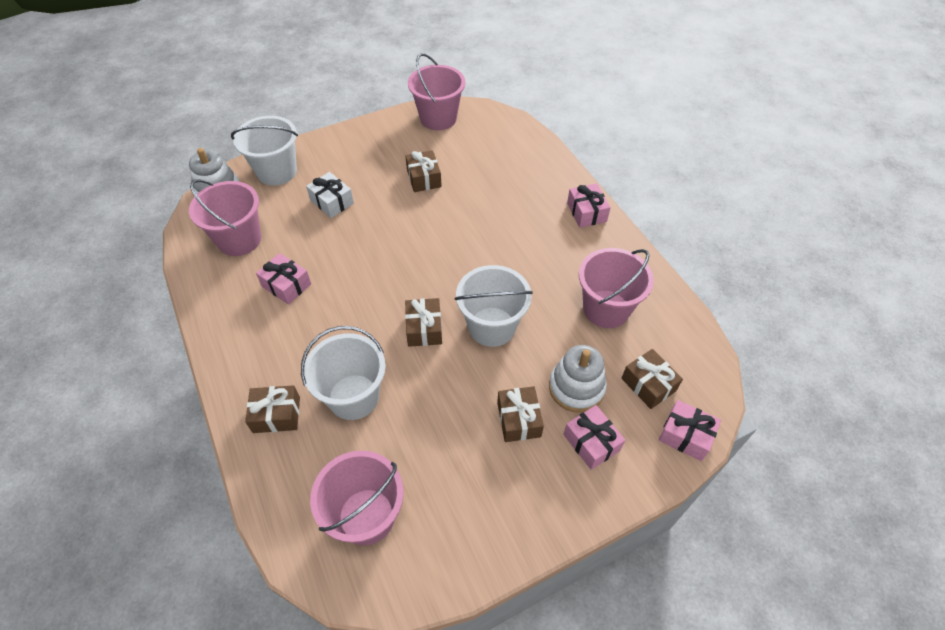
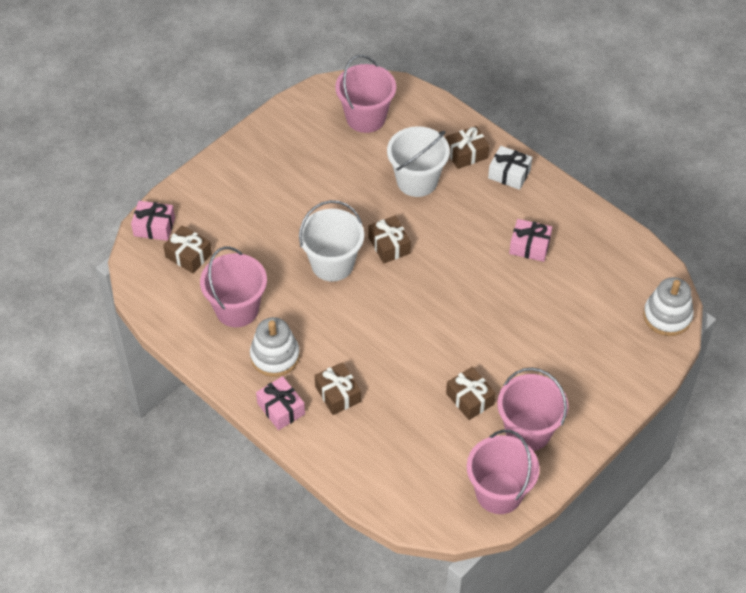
camera: 160 degrees right, 0 degrees up
(239, 239) = (605, 274): pink bucket -> pink bucket (528, 431)
(277, 171) = (629, 358): white bucket -> none
(332, 202) = (547, 340): white gift -> white gift (509, 174)
(519, 419) = (284, 201): brown gift -> brown gift (338, 394)
(576, 387) = (246, 236): white stacking toy -> white stacking toy (275, 356)
(591, 442) = (225, 202): pink gift -> none

